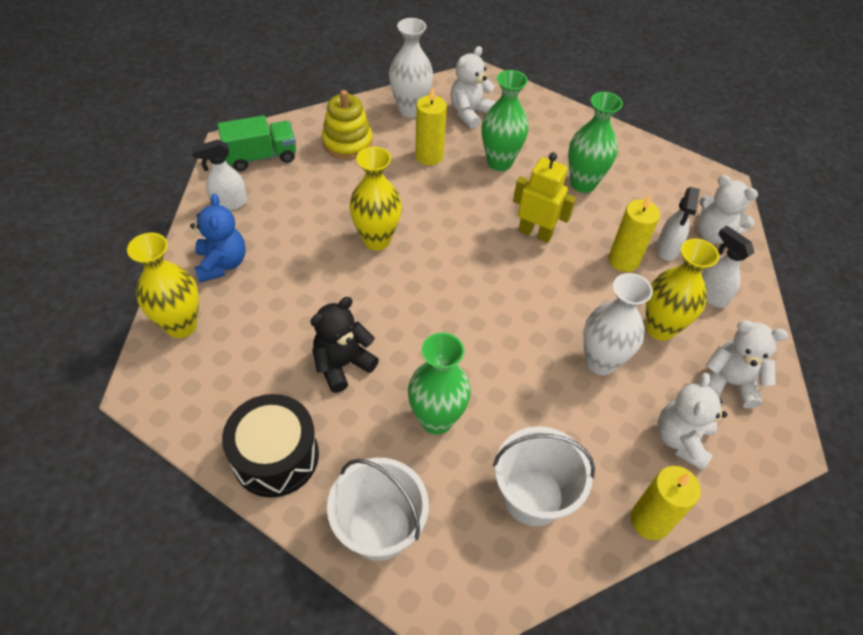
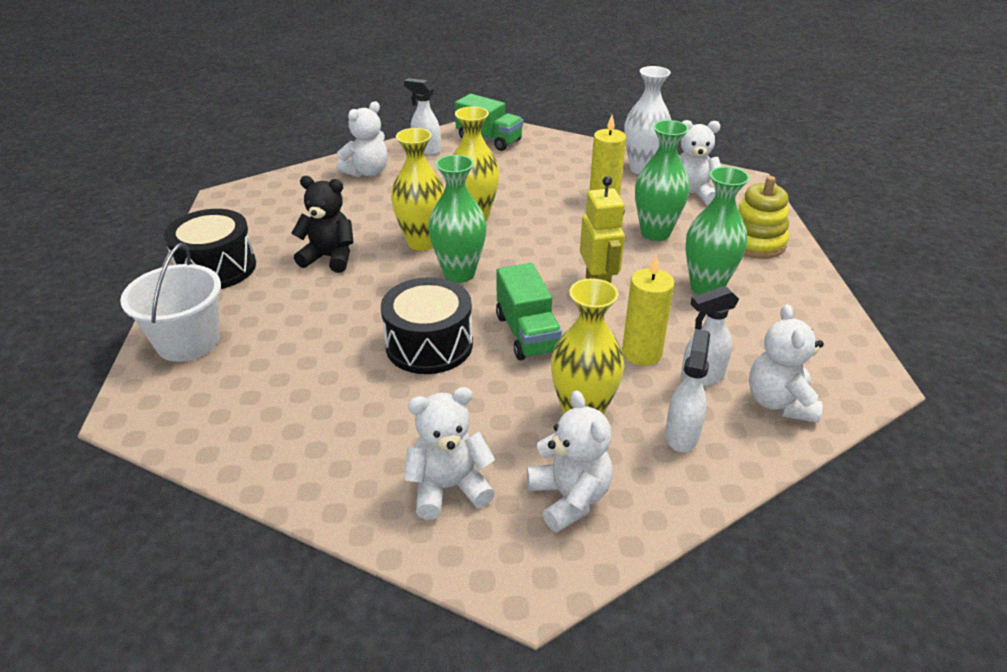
camera: 55 degrees right, 15 degrees down
(181, 325) = (295, 184): yellow vase -> yellow vase (422, 242)
(222, 264) = (367, 172): blue teddy bear -> white teddy bear
(347, 143) = (558, 162): yellow stacking toy -> yellow stacking toy (755, 243)
(436, 419) = (320, 323): green vase -> green vase (459, 273)
(523, 365) = (429, 345): none -> black drum
(533, 496) = (287, 411): white bucket -> none
(556, 303) = (527, 333): none -> green truck
(600, 362) = (488, 390): white vase -> none
(650, 521) = (322, 502): yellow candle -> none

